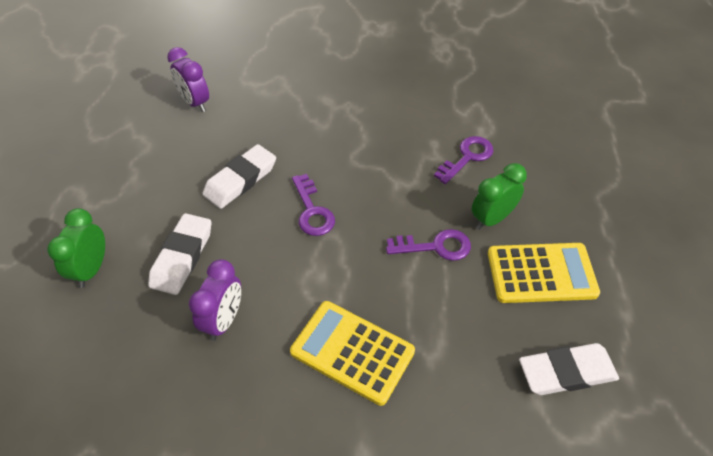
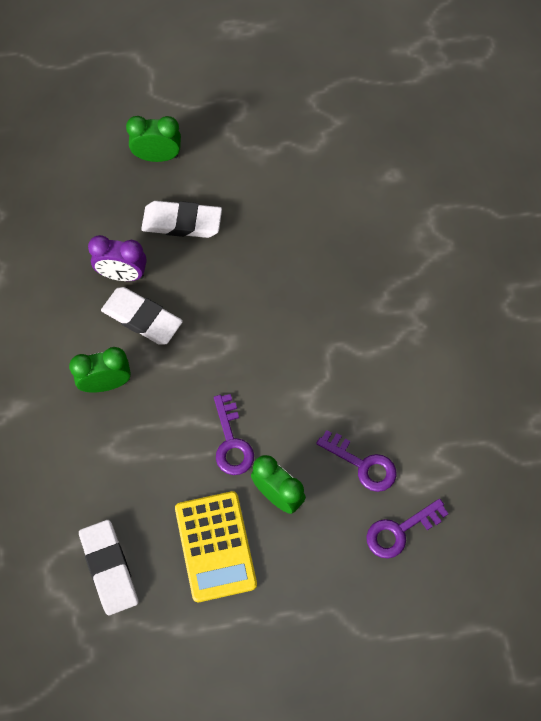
camera: 80 degrees right, 15 degrees up
(195, 103) = (385, 172): purple clock -> none
(240, 180) = (283, 246): white eraser -> white eraser (142, 318)
(312, 211) = (255, 320): purple key -> purple key (400, 531)
(352, 352) = (106, 383): yellow calculator -> green clock

